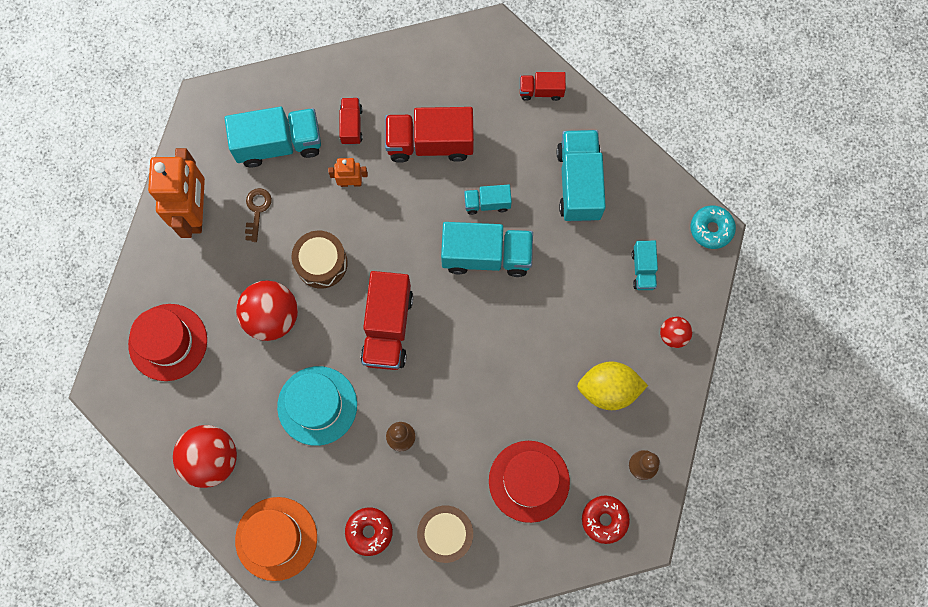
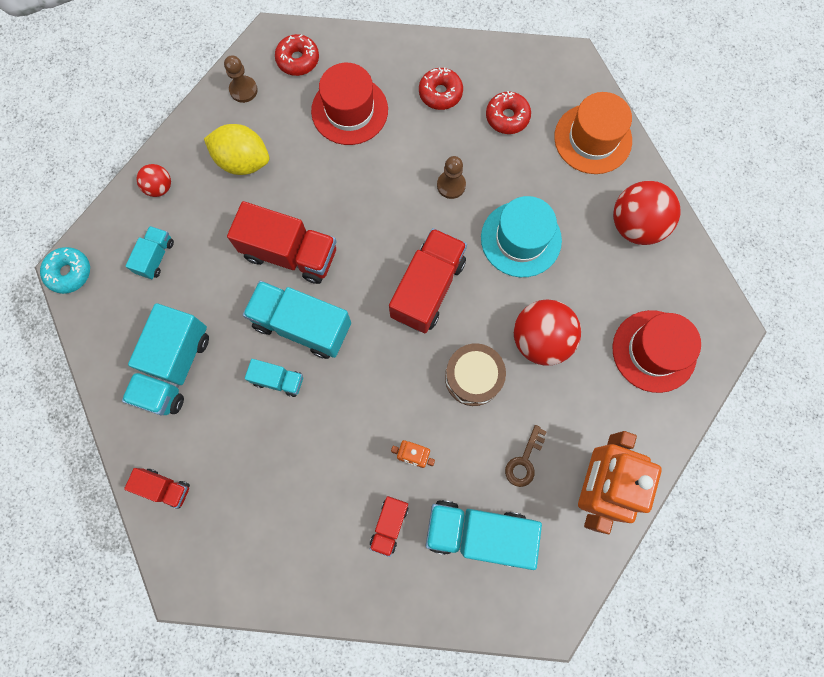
camera: 160 degrees left, 0 degrees up
(430, 143) = (311, 470): red truck -> red truck (290, 253)
(445, 534) = (440, 93): brown drum -> red donut

